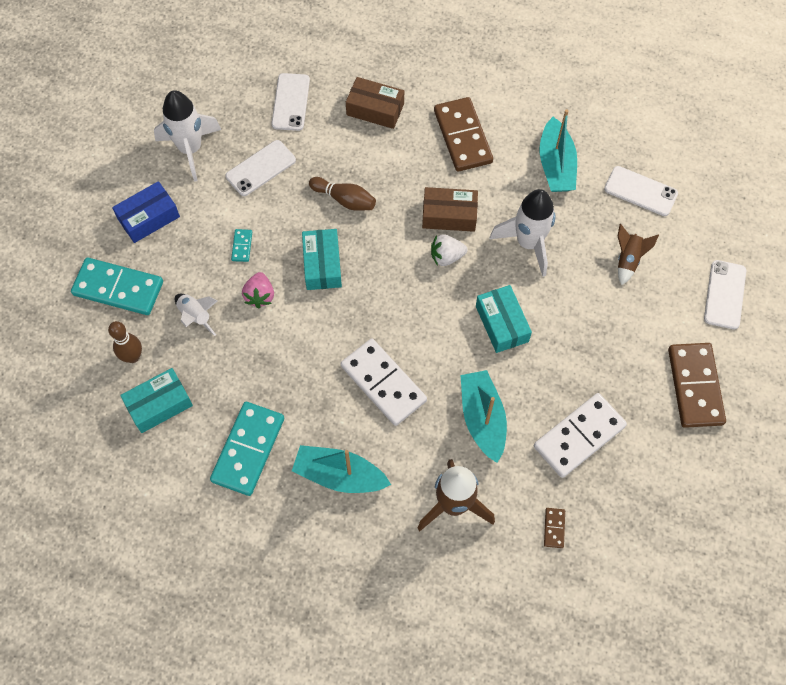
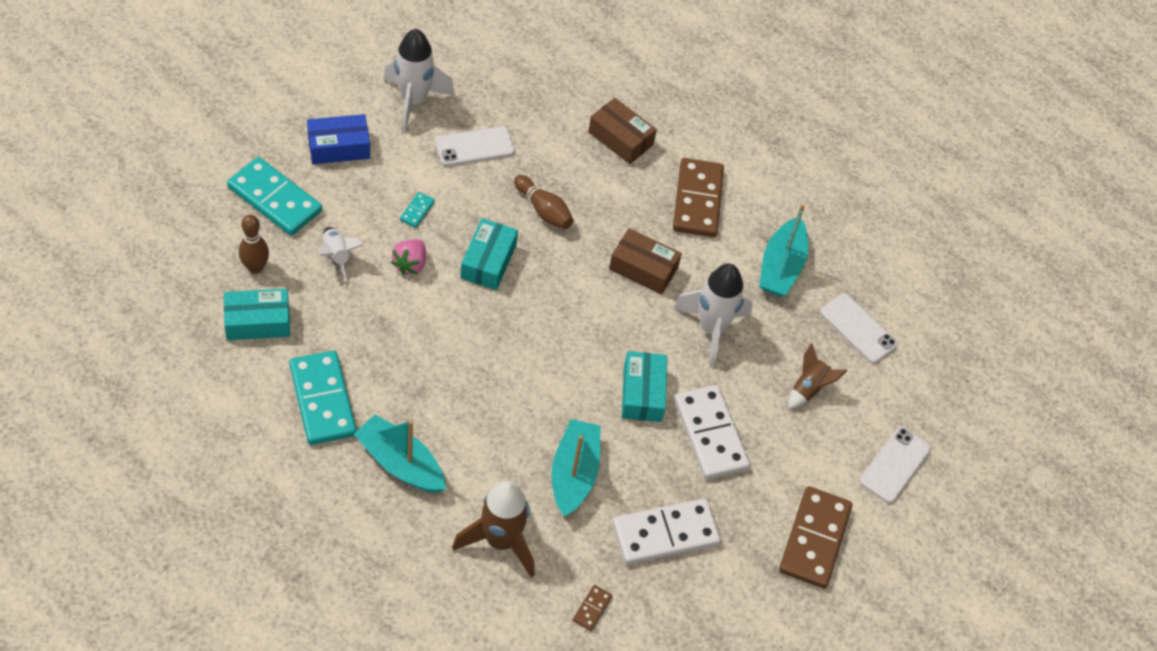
camera: 15 degrees right, 10 degrees down
(248, 449) = (322, 400): turquoise domino -> turquoise domino turned 60 degrees counterclockwise
(290, 102) = (538, 97): white phone -> none
(383, 383) = (490, 397): white domino -> white domino (710, 434)
(446, 256) = (619, 306): white strawberry -> none

